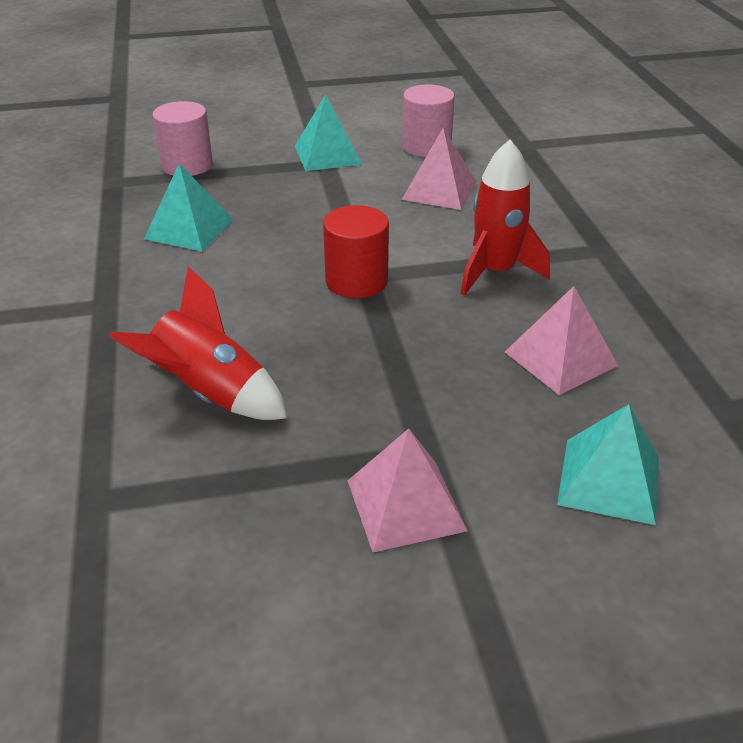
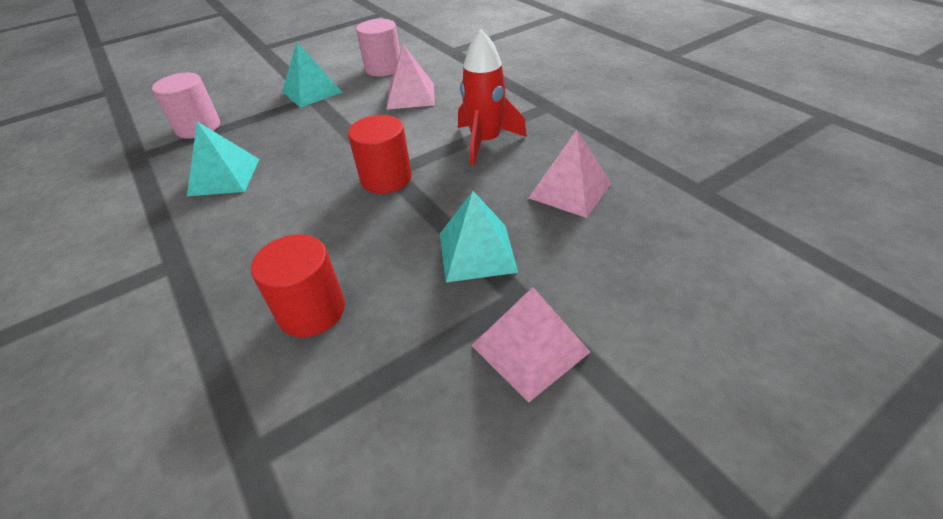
camera: 20 degrees left, 5 degrees up
(210, 393) = (311, 311): red rocket -> red cylinder
(609, 480) = (663, 270): turquoise pyramid -> turquoise pyramid (477, 252)

